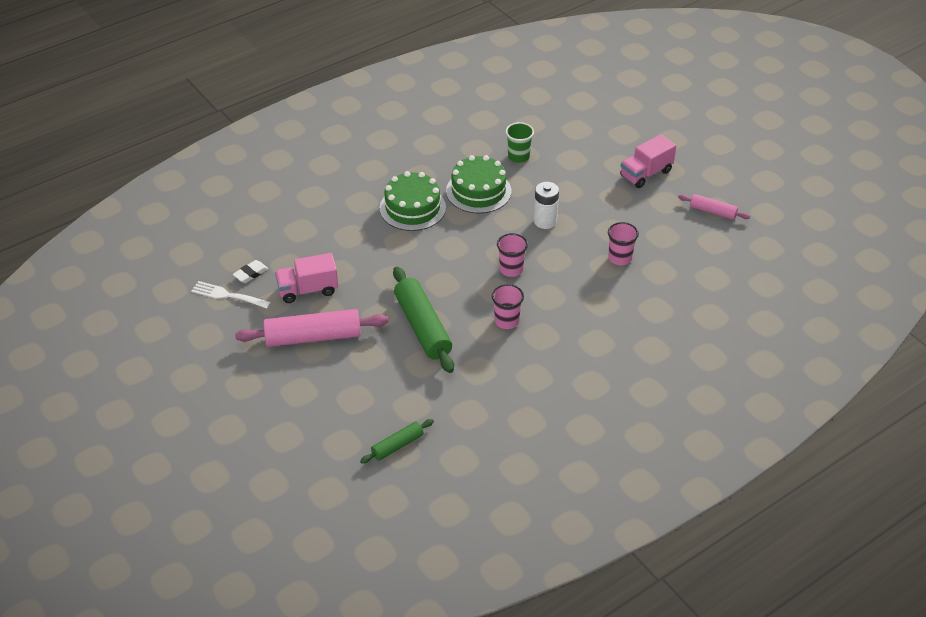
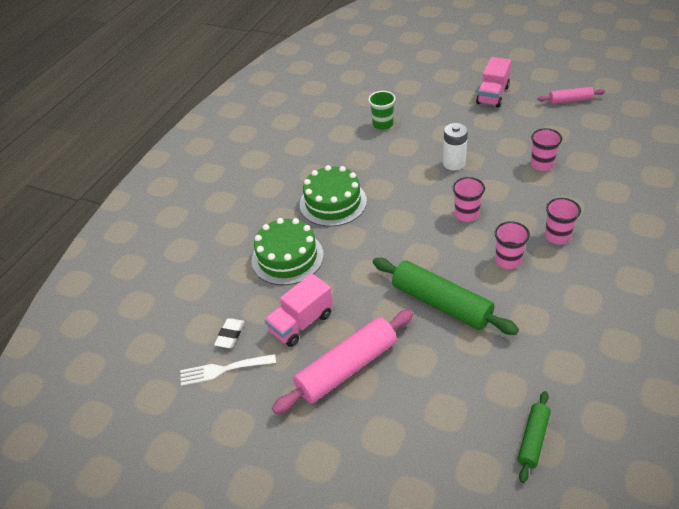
camera: 25 degrees left, 0 degrees up
(478, 191) = (376, 164): green cake -> green cake (287, 257)
(566, 322) = (557, 236): none -> pink cup

